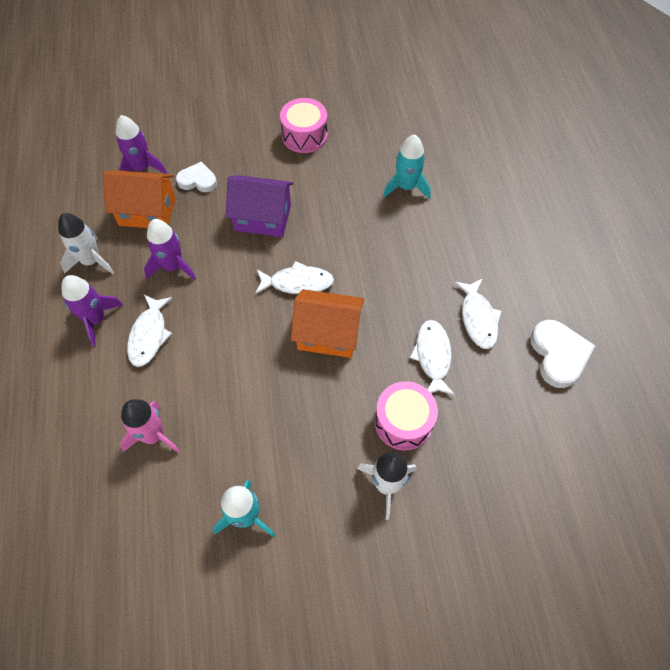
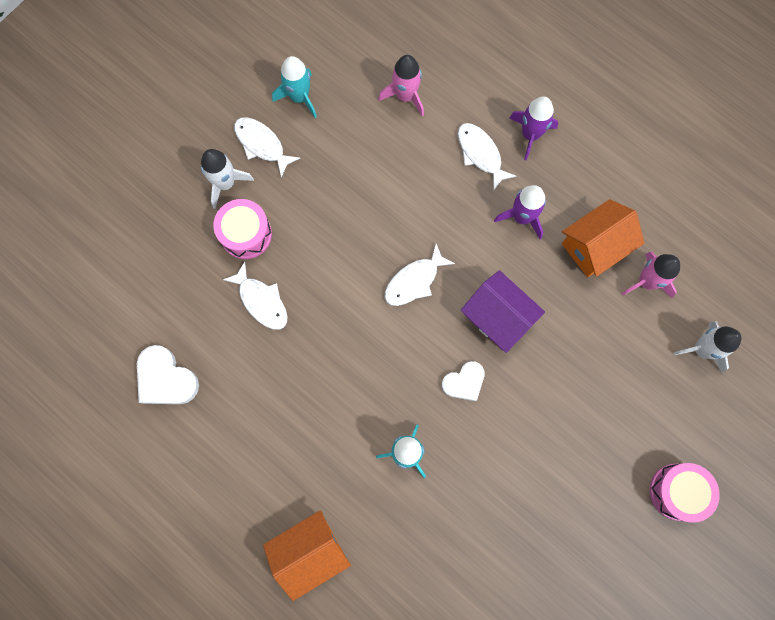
camera: 140 degrees right, 15 degrees up
(91, 261) = (587, 172): white rocket -> white rocket (702, 349)
(142, 168) = (646, 281): purple rocket -> pink rocket
(198, 180) = (588, 309): white heart -> white heart (464, 382)
(263, 217) = (498, 317): purple house -> purple house turned 75 degrees clockwise
(304, 135) = (547, 437): pink drum -> pink drum (677, 491)
(328, 334) = (353, 257): orange house -> orange house (310, 552)
(478, 318) = (249, 362): white fish -> white fish (262, 144)

